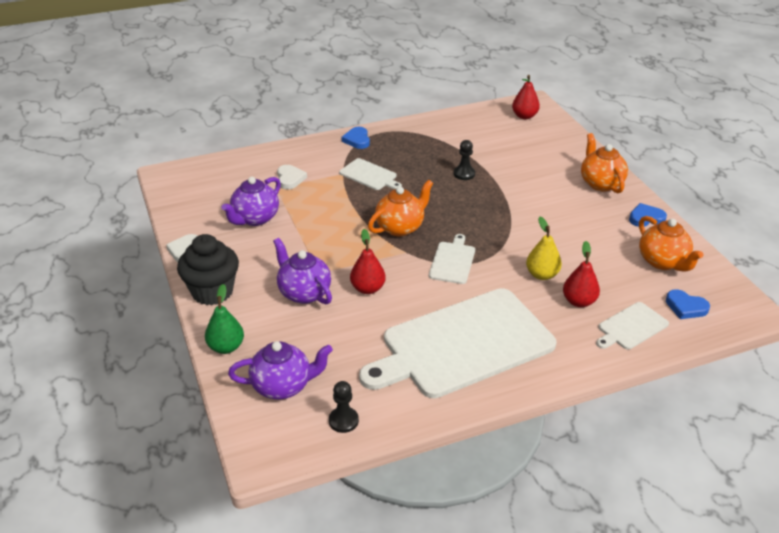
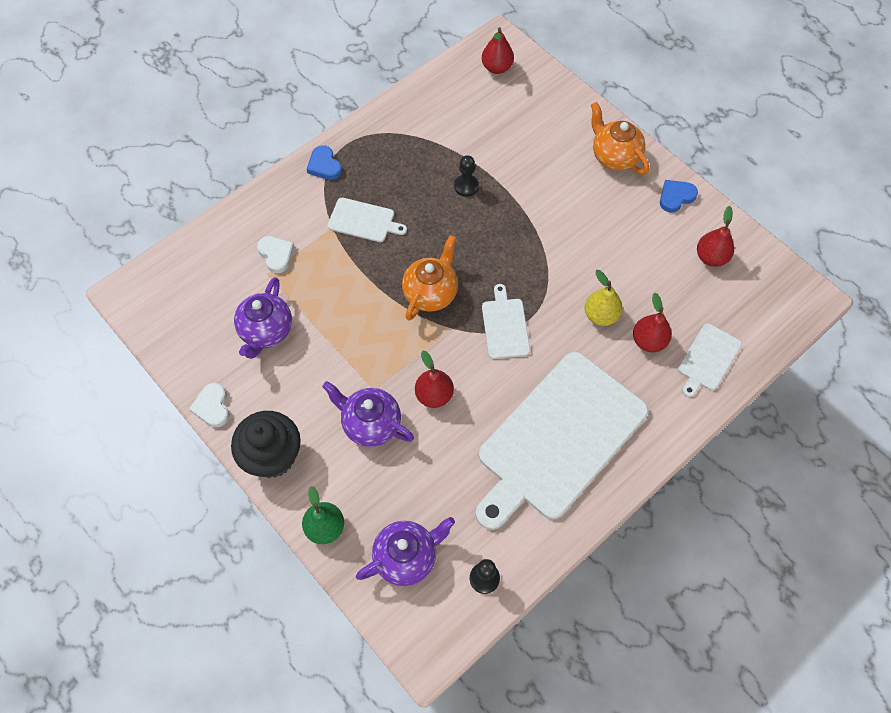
camera: 20 degrees left, 25 degrees up
(663, 262) = (711, 257): orange teapot -> red pear
(685, 307) = (750, 314): blue heart -> none

